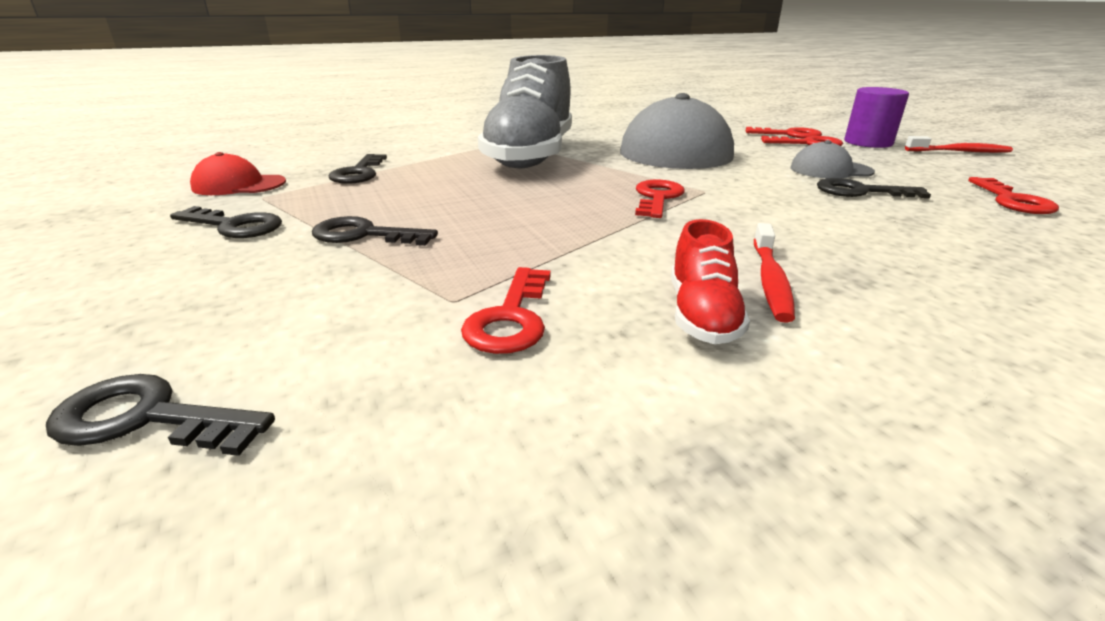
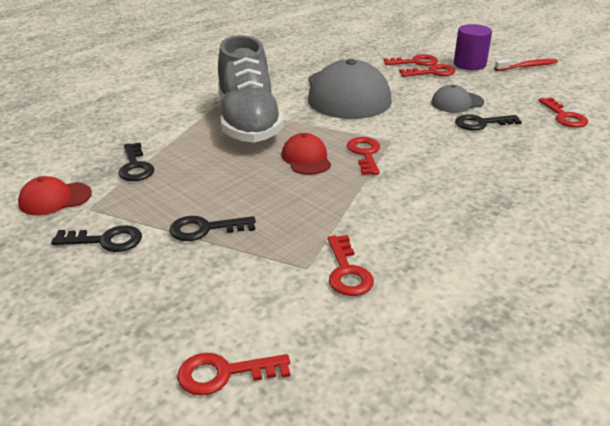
camera: 20 degrees left, 5 degrees up
(148, 418) = (224, 373): black key -> red key
(571, 192) = (306, 158): none -> red cap
(702, 315) = (439, 246): red shoe -> none
(770, 281) = (461, 214): red toothbrush -> none

